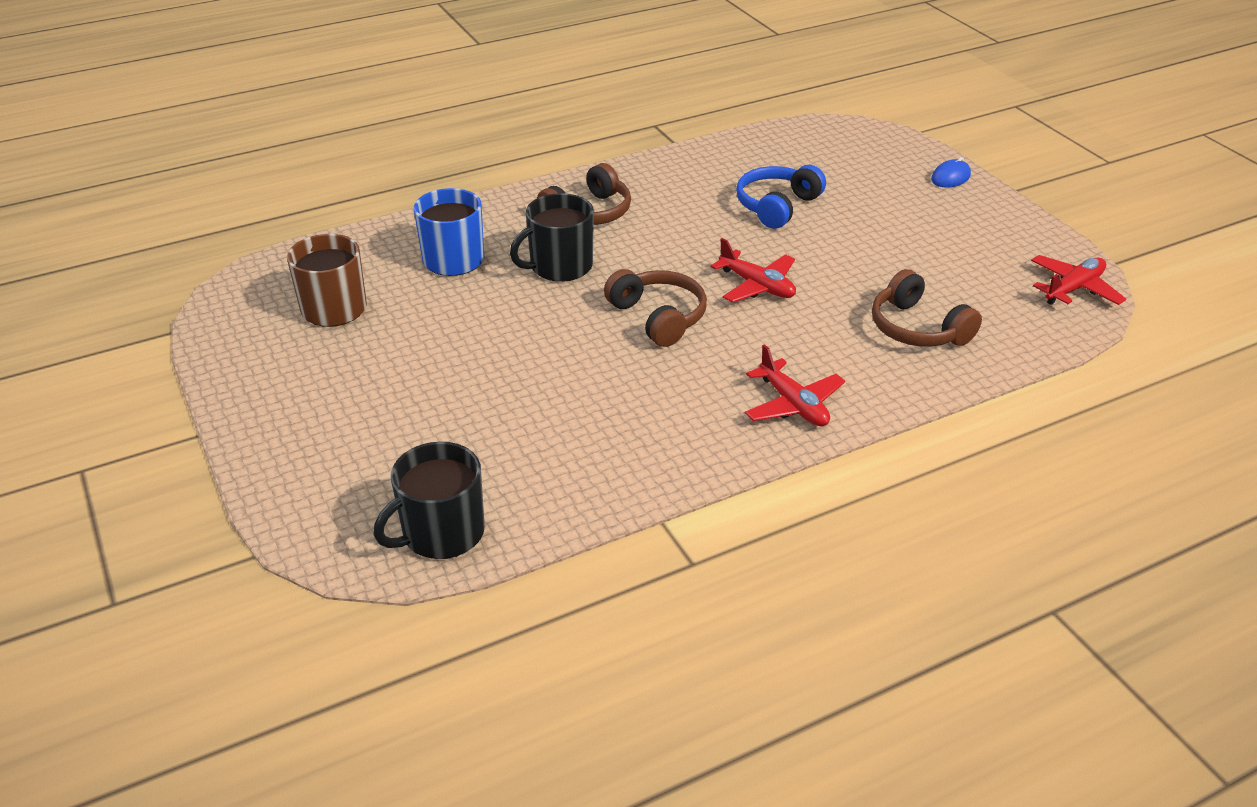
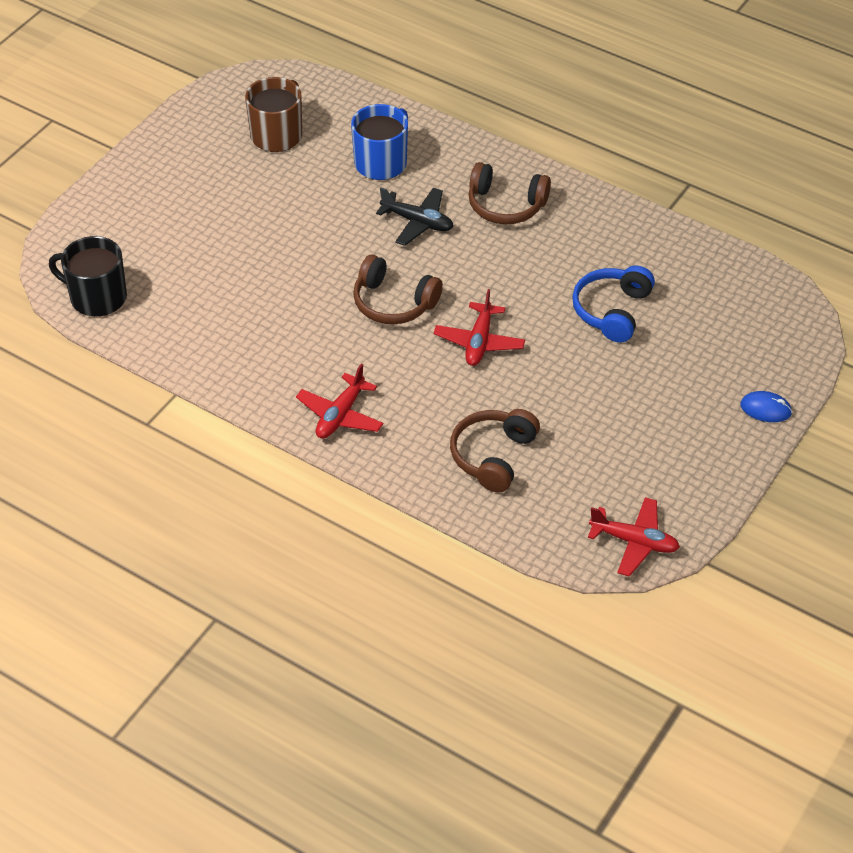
camera: 60 degrees right, 10 degrees up
(560, 266) = (417, 222): black mug -> black plane
(658, 317) = (393, 303): brown headphones -> brown headphones turned 90 degrees clockwise
(777, 206) = (612, 311): blue headphones -> blue headphones turned 75 degrees counterclockwise

